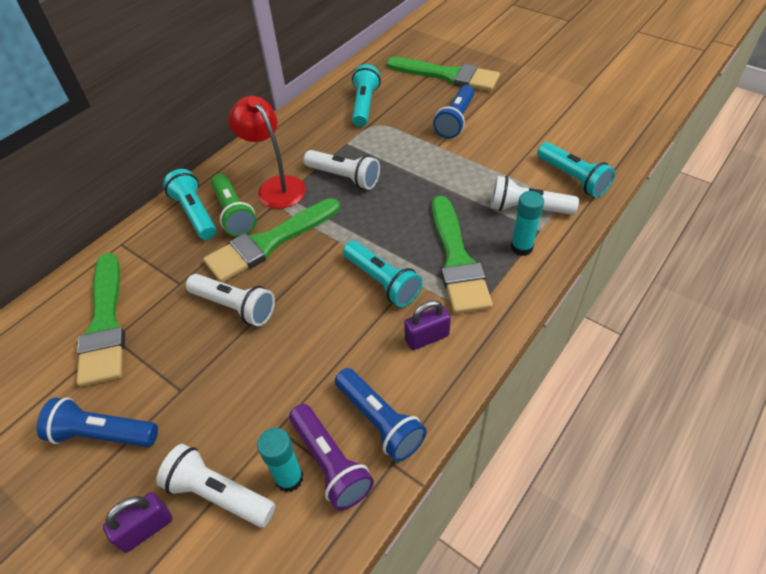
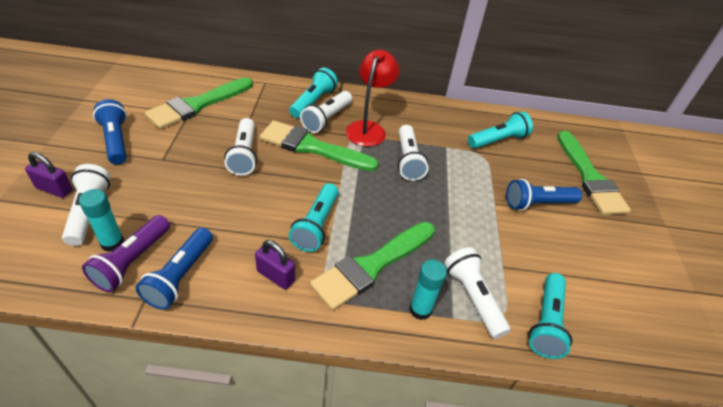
camera: 50 degrees right, 5 degrees down
(234, 213) = (327, 119): green flashlight -> white flashlight

